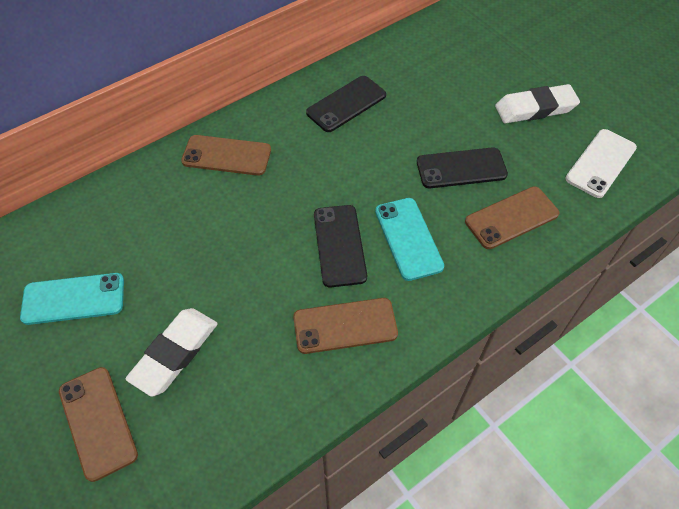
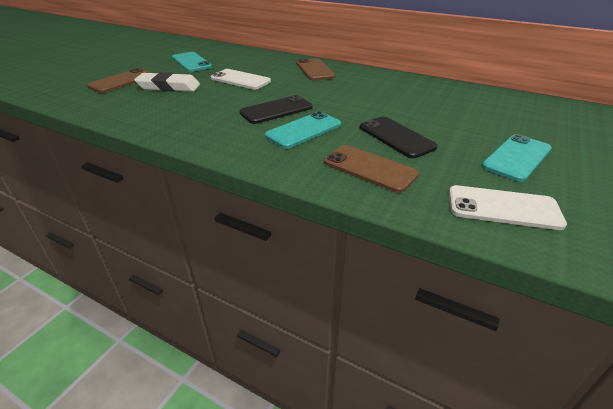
camera: 65 degrees right, 20 degrees down
(207, 253) = (240, 80): none -> white phone
(345, 325) = (212, 124): brown phone -> none
(346, 104) = (401, 89): black phone -> none
(535, 108) = (517, 158): white eraser -> turquoise phone

